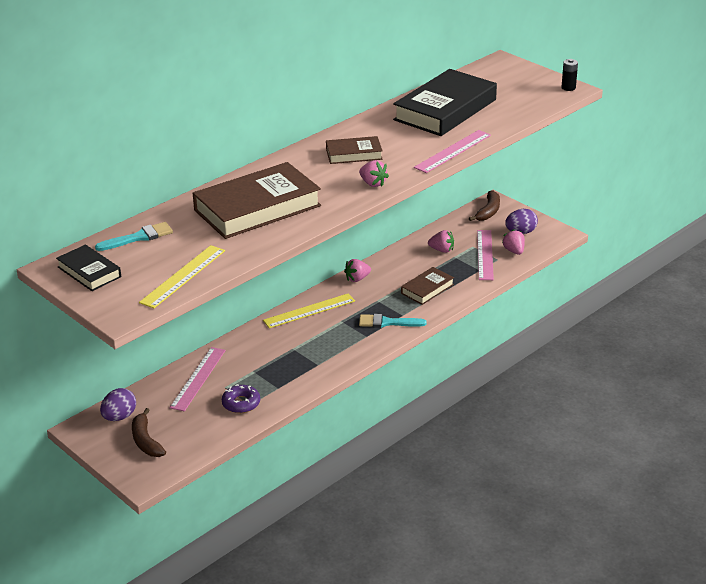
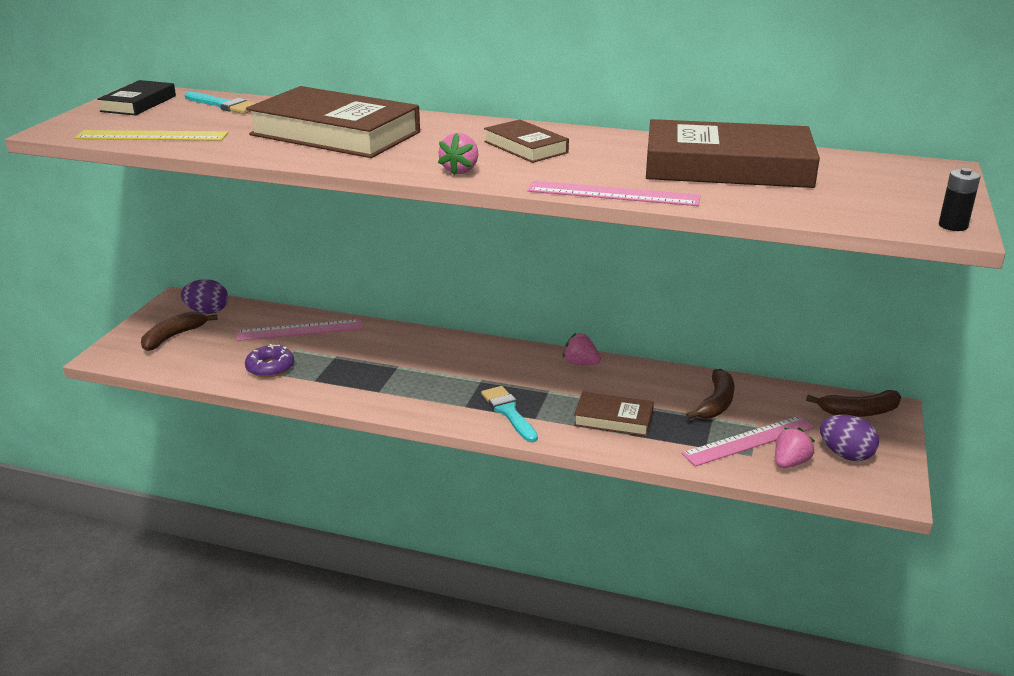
camera: 60 degrees right, 5 degrees down
(309, 311) = (482, 353): yellow ruler -> none
(442, 250) = (716, 403): pink strawberry -> brown banana
(445, 110) = (727, 167): black book -> brown book

